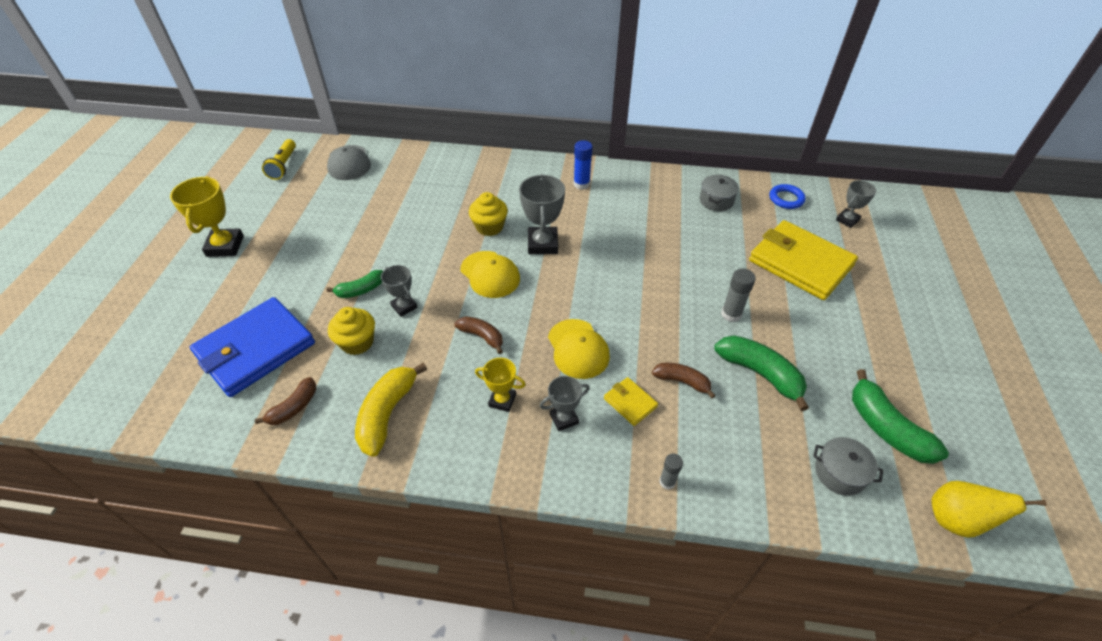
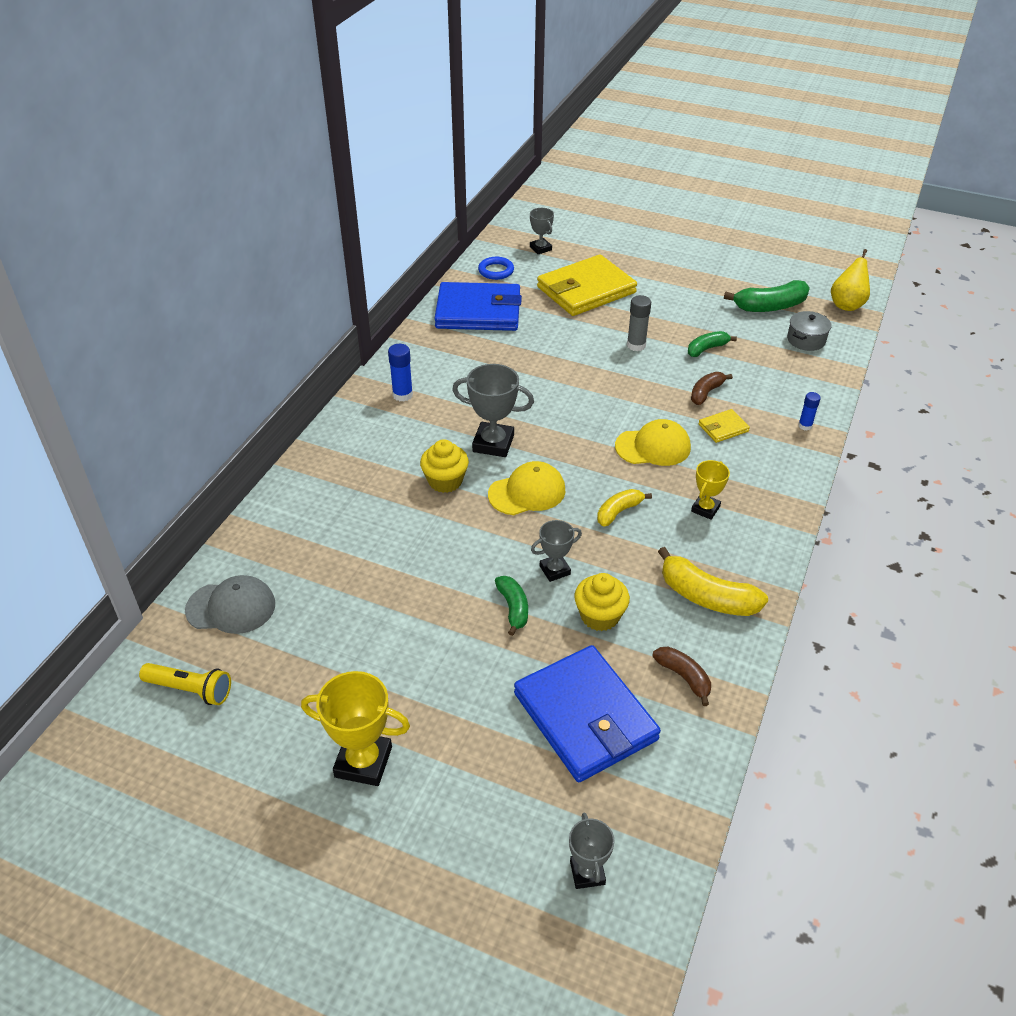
camera: 75 degrees left, 5 degrees down
(482, 336) = (619, 512): brown banana -> yellow banana
(564, 418) = (733, 472): grey trophy -> grey trophy (587, 872)
(667, 482) = (805, 426): grey glue stick -> blue glue stick
(716, 201) = (478, 311): grey pot -> blue wallet
(760, 374) = (707, 349): green banana -> green banana, size x0.61

